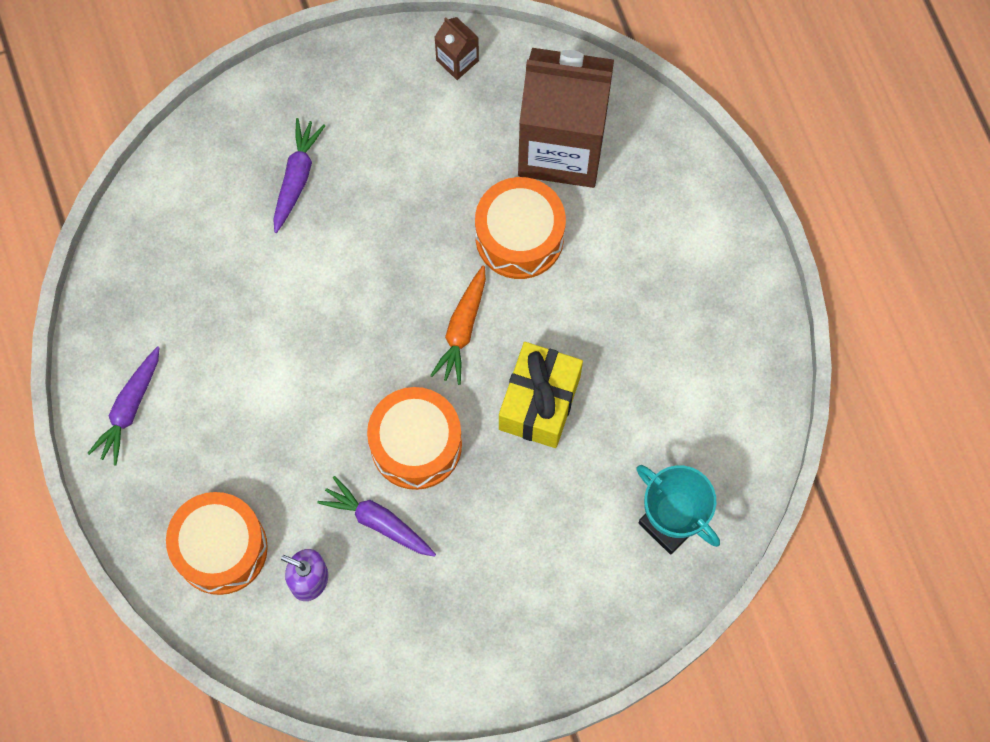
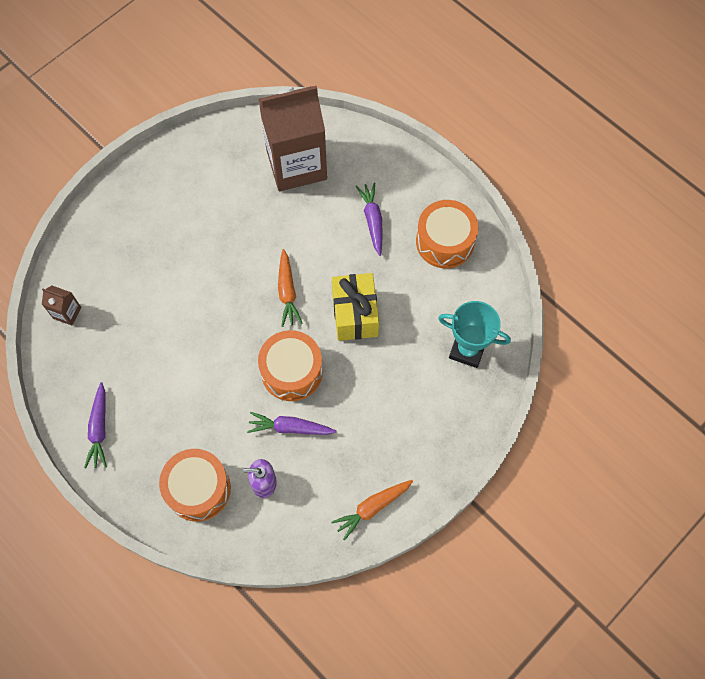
camera: 25 degrees left, 5 degrees down
(296, 177) = (143, 247): purple carrot -> purple carrot (372, 220)
(435, 680) = (372, 508): none -> orange carrot
(457, 60) = (210, 142): brown carton -> brown carton (67, 313)
(519, 237) = (296, 225): orange drum -> orange drum (445, 241)

